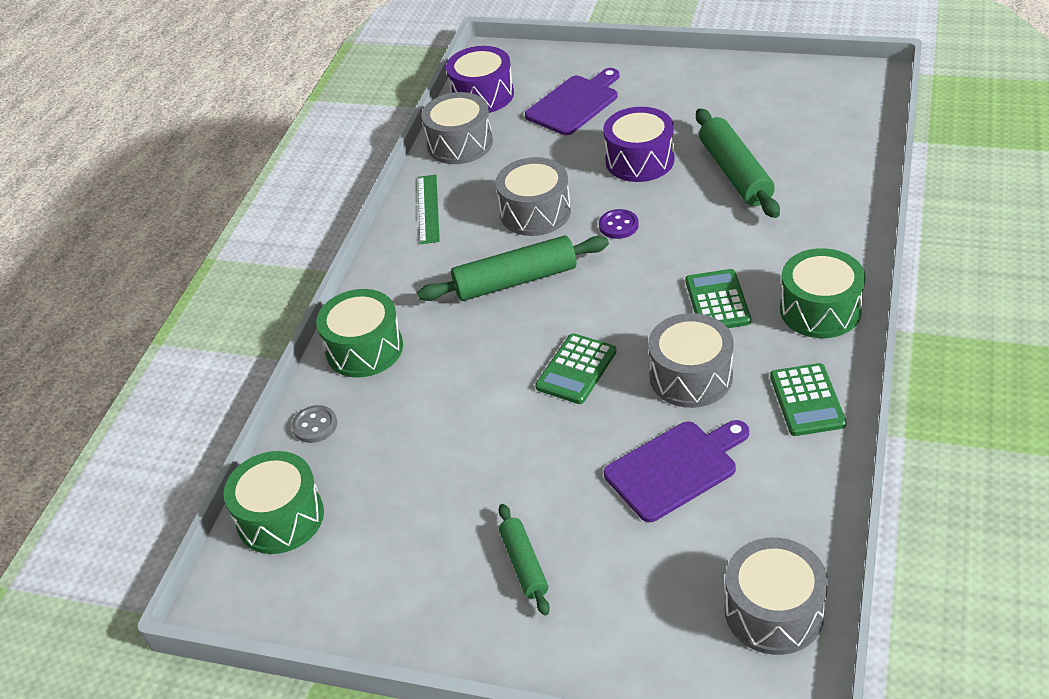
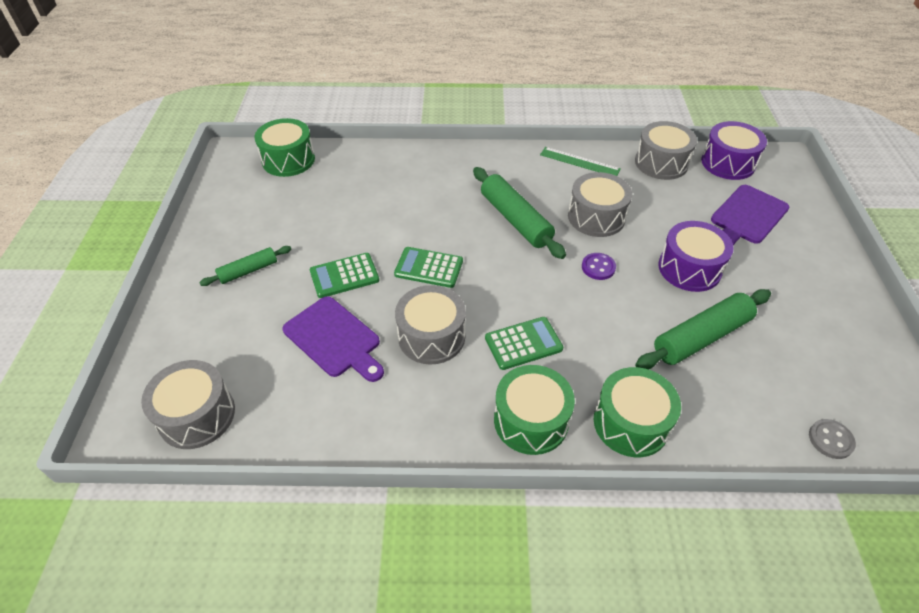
camera: 70 degrees right, 5 degrees up
(315, 425) = (361, 156): grey button -> grey button (830, 440)
(364, 349) = (431, 162): green drum -> green drum (631, 423)
(428, 209) = (579, 162): green ruler -> green ruler turned 45 degrees clockwise
(575, 103) = (747, 216): purple cutting board -> purple cutting board turned 105 degrees clockwise
(807, 400) = (415, 419): green calculator -> green calculator (344, 276)

